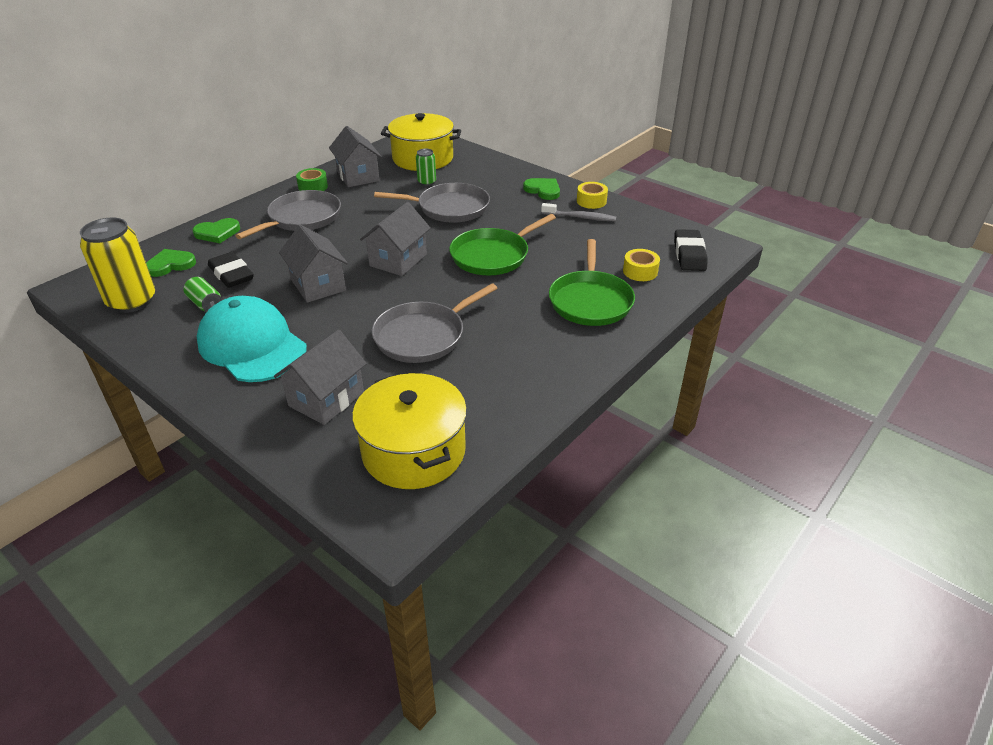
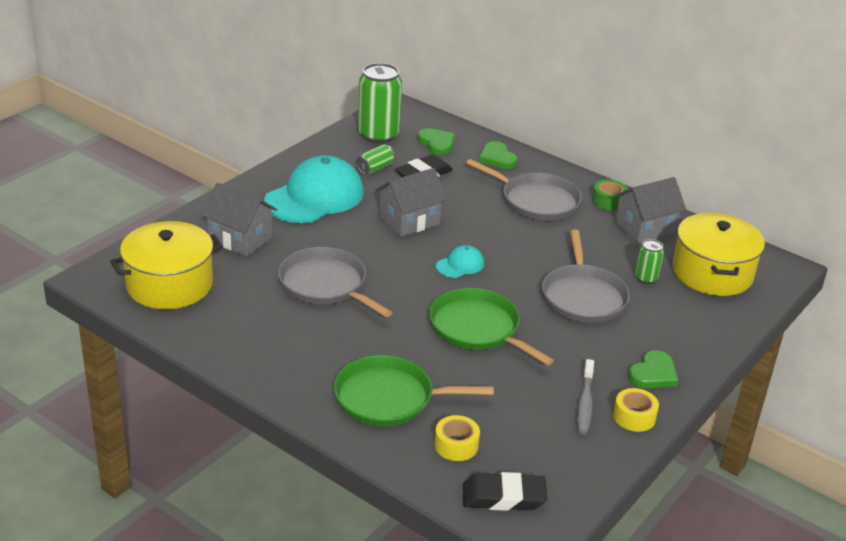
camera: 85 degrees right, 5 degrees down
(132, 301) = (378, 135): yellow can -> green can
(398, 260) = (460, 265): grey house -> turquoise cap

